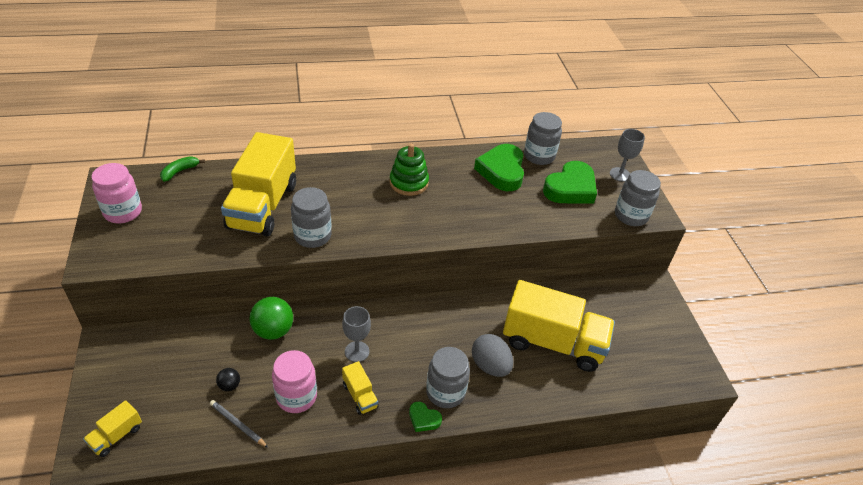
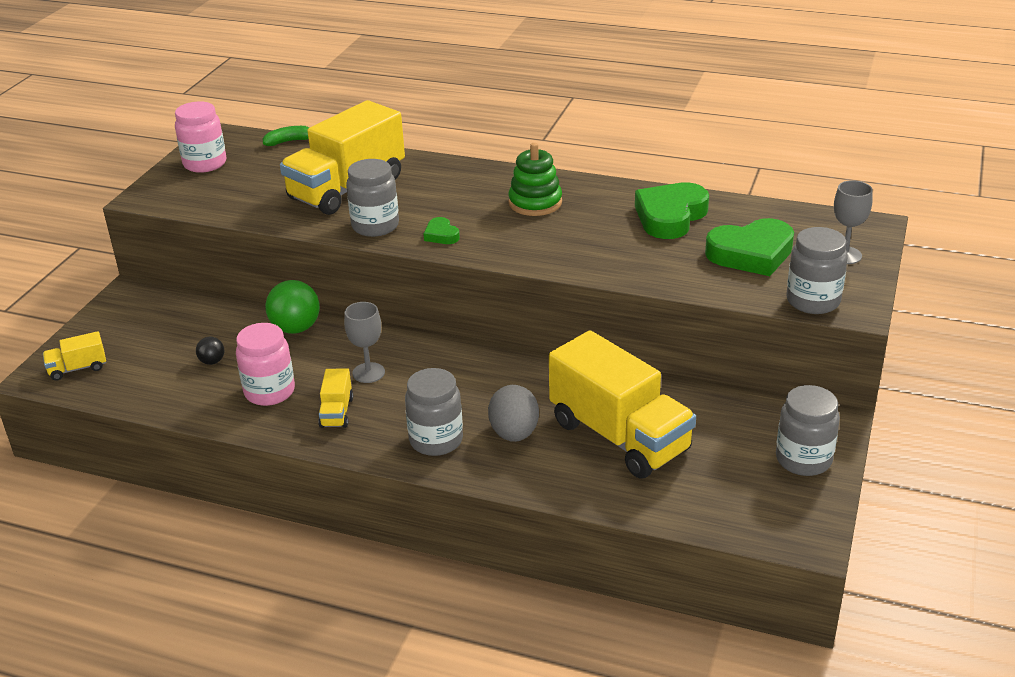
camera: 35 degrees right, 10 degrees down
(238, 424) = (192, 396): grey pencil -> none
(423, 419) = (388, 456): green heart -> green heart (441, 235)
(539, 156) = (741, 212): grey jar -> grey jar (803, 459)

